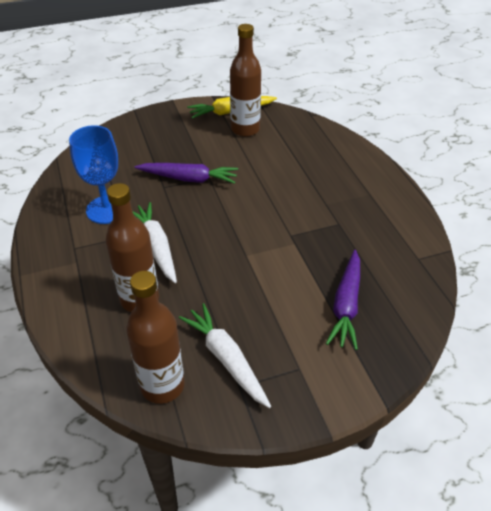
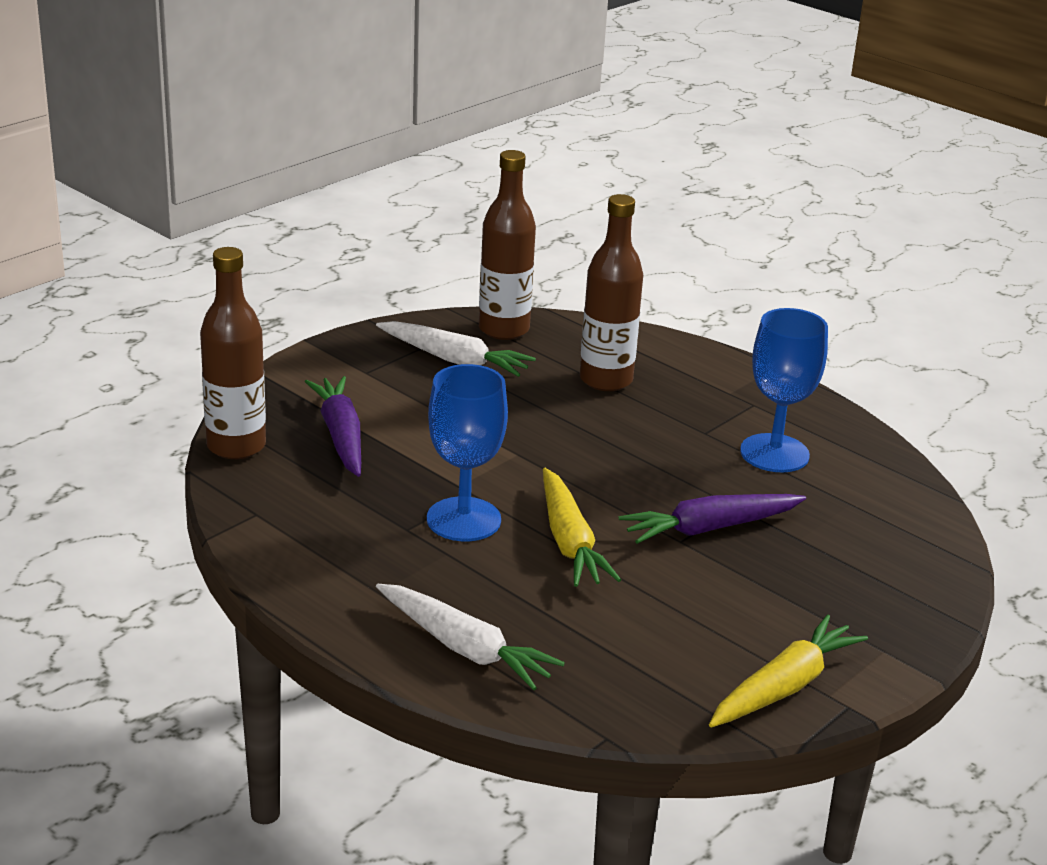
camera: 150 degrees right, 15 degrees down
(156, 246) = (650, 432): white carrot -> white carrot (464, 648)
(245, 129) = (712, 652): brown bottle -> brown bottle (236, 446)
(262, 192) = (569, 541): none -> yellow carrot
(306, 220) = (463, 519): none -> blue goblet

